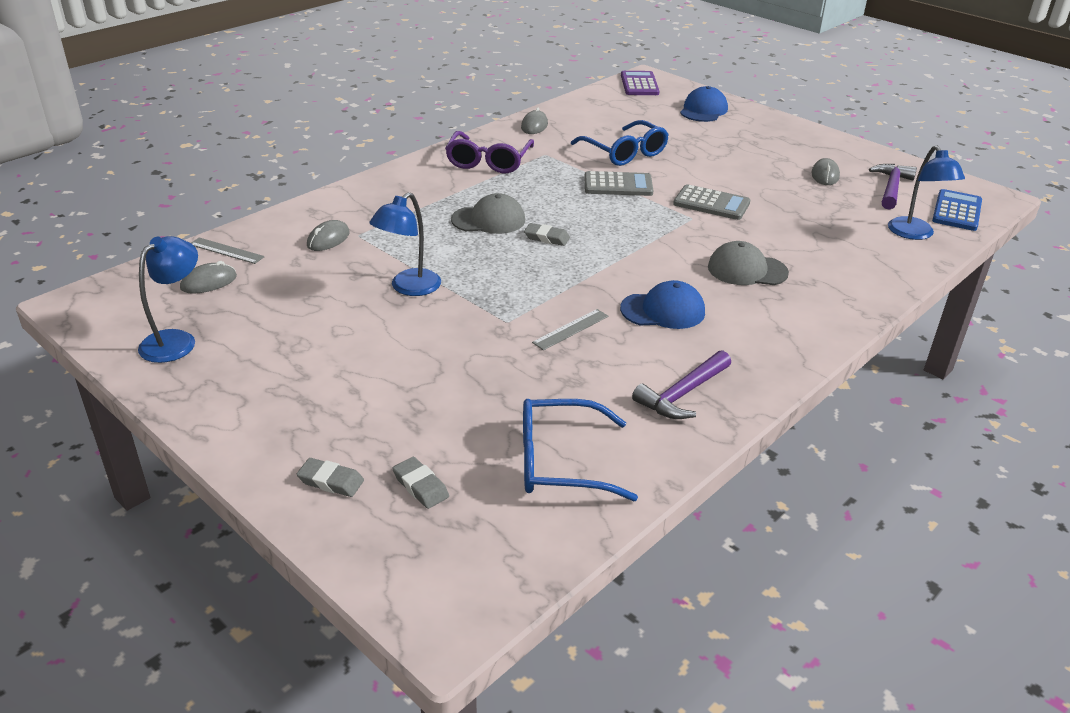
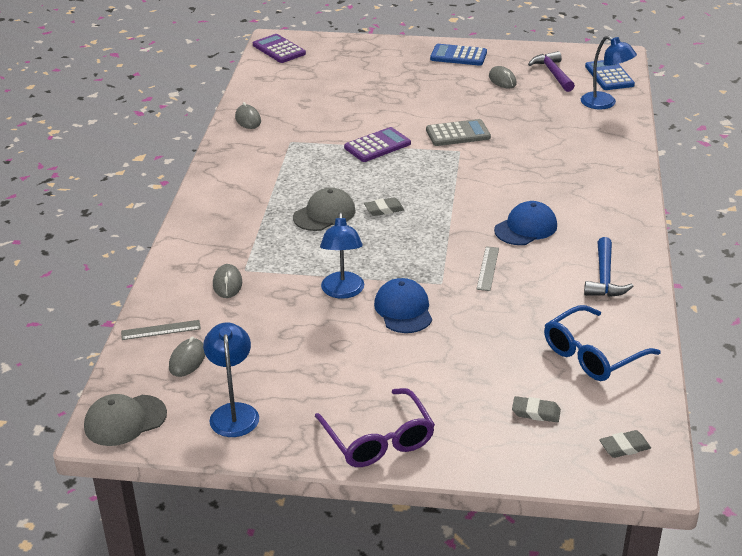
camera: 35 degrees left, 0 degrees up
(331, 481) = (480, 440): grey eraser -> grey eraser (624, 447)
(488, 162) = (256, 166): purple glasses -> purple glasses (379, 440)
(618, 185) = (377, 146): grey calculator -> purple calculator
(625, 153) = (347, 116): blue glasses -> none
(682, 394) = (604, 277): purple hammer -> blue hammer
(703, 110) = (356, 56): blue cap -> blue cap (403, 310)
(747, 270) = (539, 175): grey cap -> grey cap (125, 420)
(806, 141) = (458, 56): none -> blue calculator

